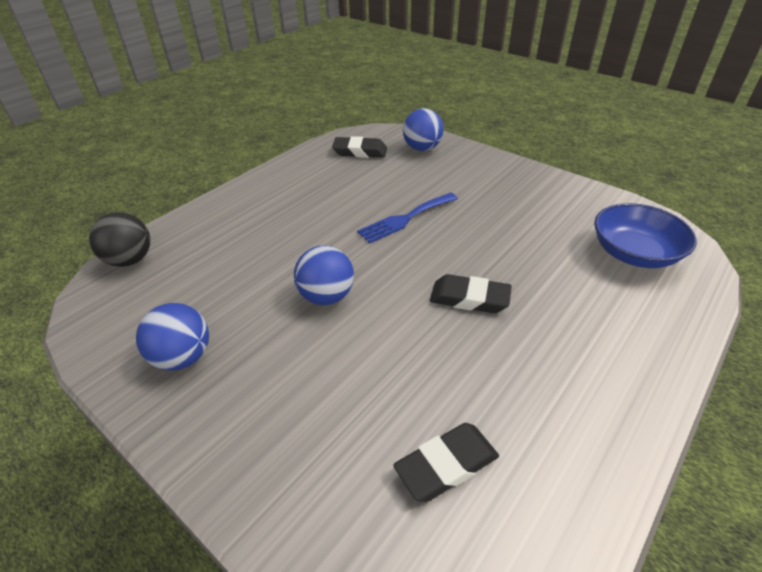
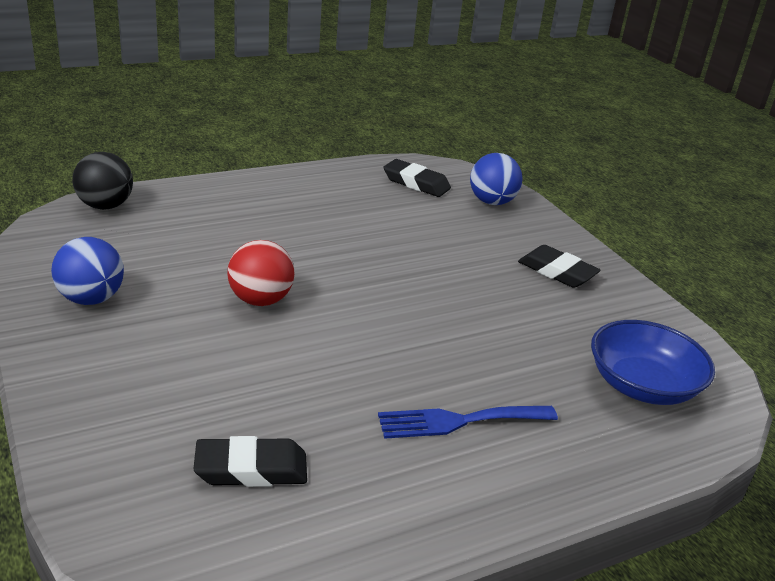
camera: 20 degrees right, 10 degrees down
(326, 296) = (260, 300): blue ball -> red ball
(405, 219) = (405, 262): blue fork -> blue fork (459, 421)
(469, 298) = (404, 355): black eraser -> black eraser (557, 272)

